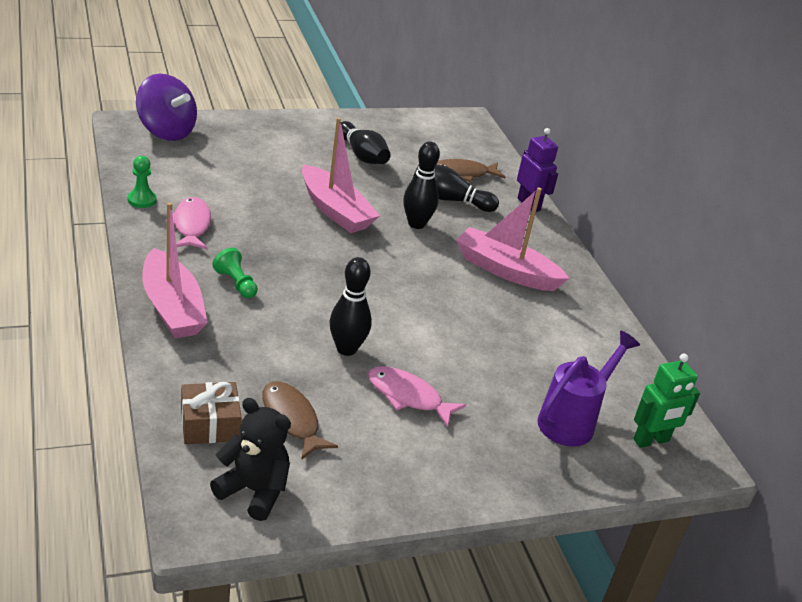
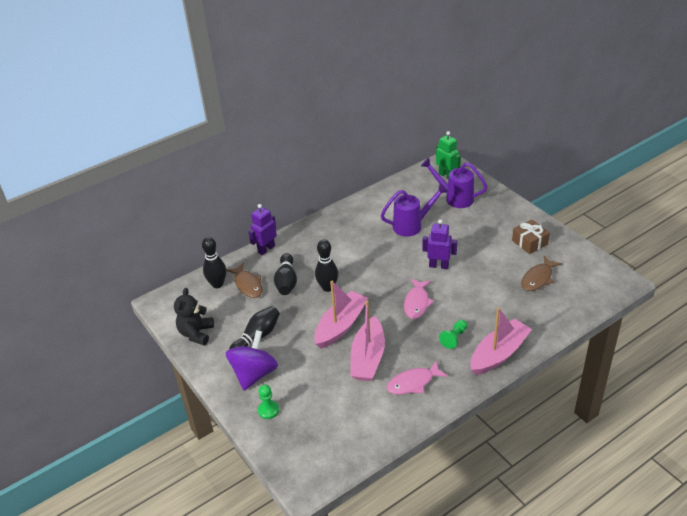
camera: 100 degrees left, 5 degrees up
(142, 200) = (405, 420): green pawn -> green pawn (268, 410)
(166, 131) = (300, 455): purple spinning top -> purple spinning top (254, 374)
(210, 424) = (567, 302): brown gift -> brown gift (529, 242)
(254, 491) = (590, 274): black teddy bear -> black teddy bear (196, 333)
(346, 349) = (470, 278): black bowling pin -> black bowling pin (217, 284)
(397, 330) = (439, 265): none -> purple robot
(408, 397) = (486, 248): pink fish -> pink fish (417, 303)
(505, 270) = (348, 242): pink boat -> pink boat (368, 358)
(515, 343) = (412, 225): none -> purple watering can

